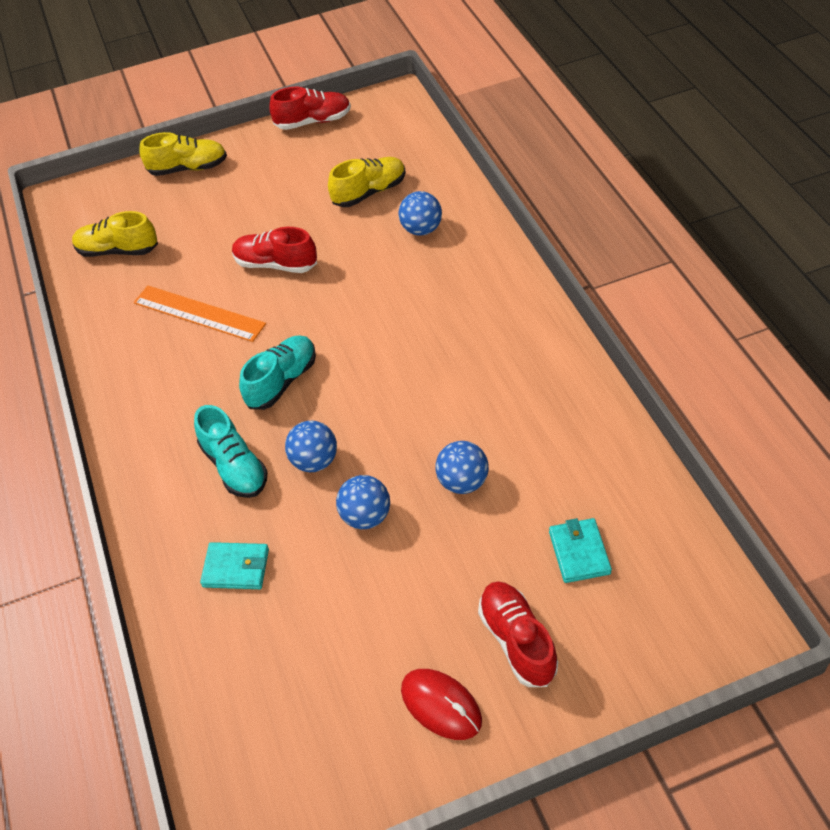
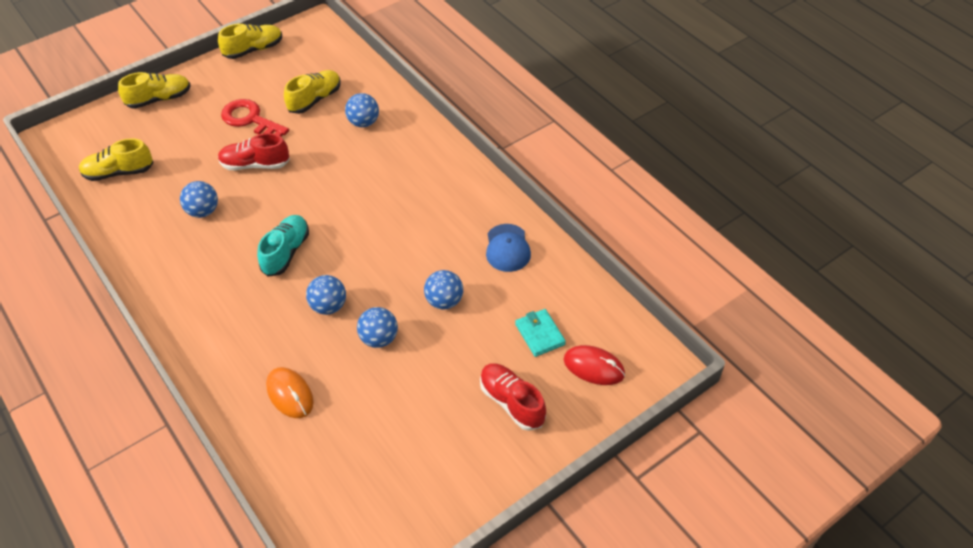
camera: 20 degrees left, 0 degrees up
(199, 313) = (203, 211): orange ruler -> blue ball
(234, 466) = (267, 321): turquoise shoe -> none
(236, 568) = (290, 394): turquoise wallet -> orange mouse
(285, 207) = (250, 119): none -> red key
(313, 121) = (253, 50): red shoe -> yellow shoe
(441, 705) = (469, 457): red mouse -> red mouse (594, 367)
(565, 424) = (507, 248): none -> blue cap

